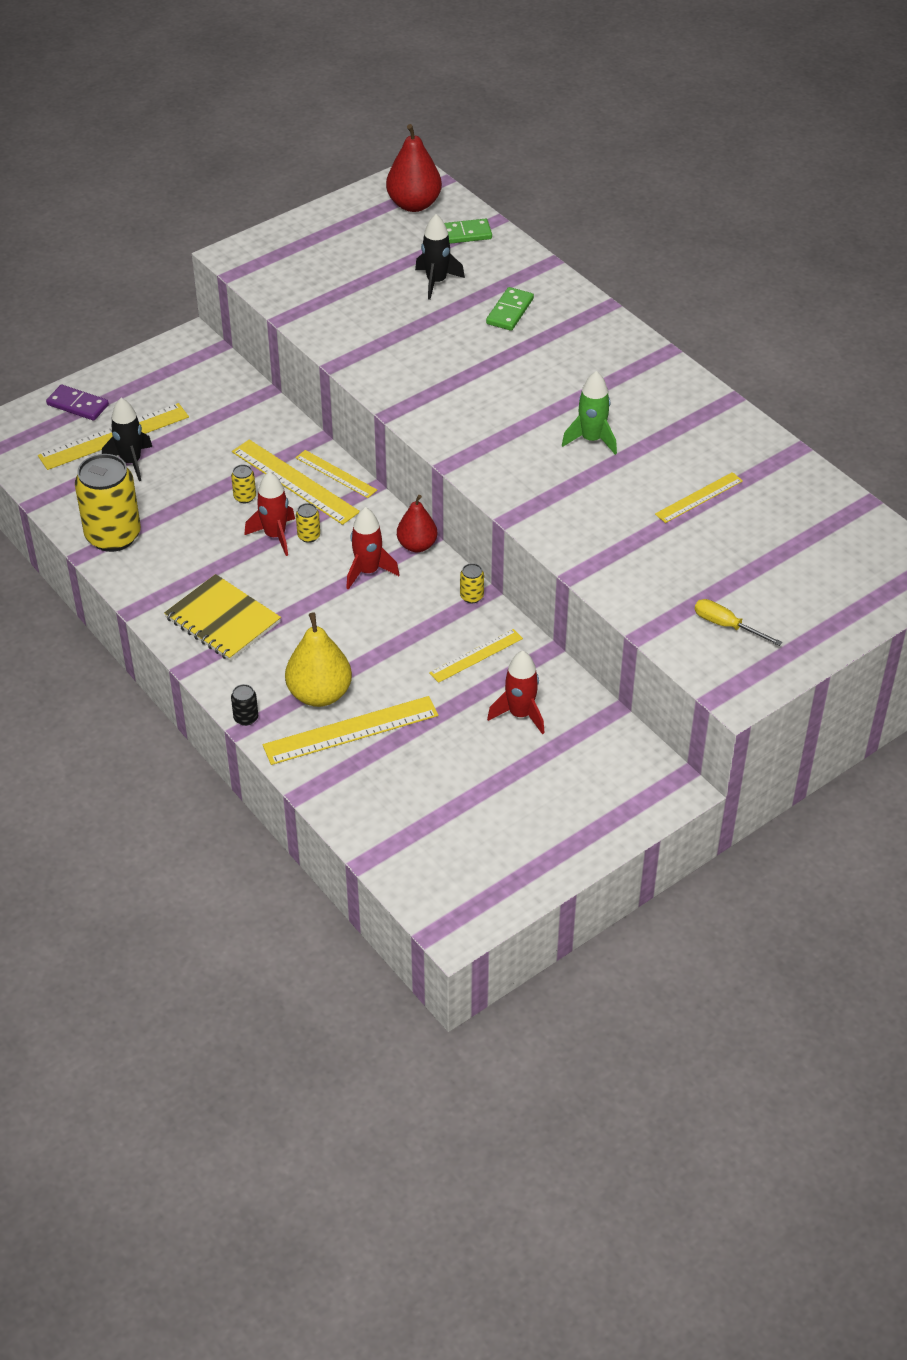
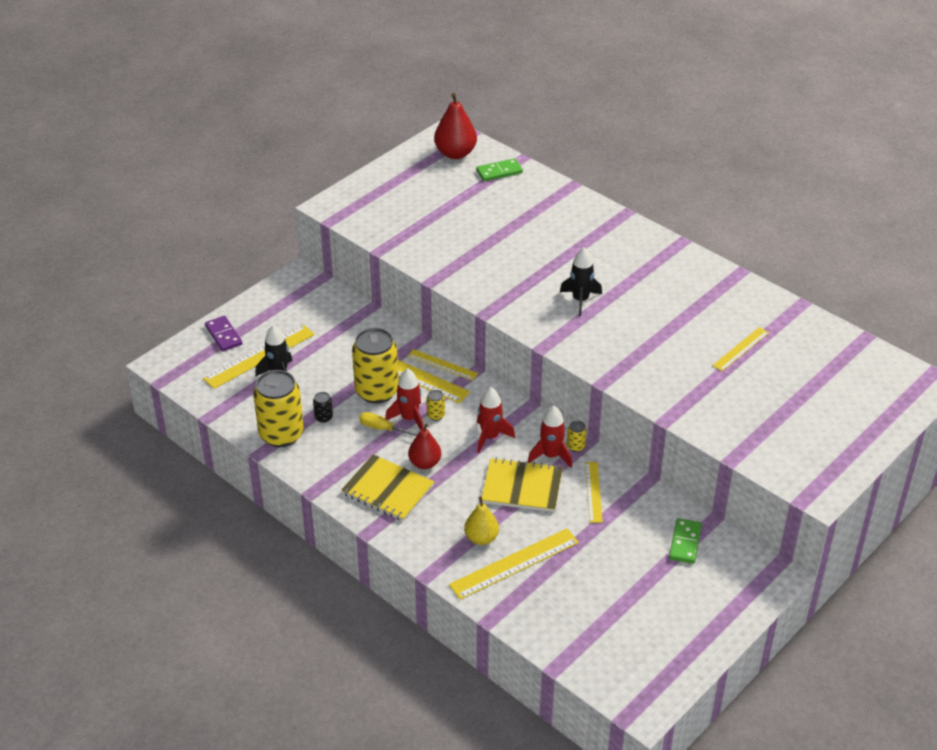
camera: 10 degrees left, 5 degrees down
(77, 405) = (223, 335): purple domino -> purple domino turned 45 degrees clockwise
(245, 497) = (376, 391): yellow can -> yellow can, size x2.45
(246, 718) = (429, 565): black can -> black can (323, 417)
(319, 694) = (481, 538): yellow pear -> yellow pear, size x0.66
(389, 638) = (522, 487): none -> yellow notebook
(417, 545) = (521, 412): red pear -> red pear (425, 463)
(436, 282) = (491, 209): black rocket -> black rocket (580, 300)
(476, 655) = (593, 492): yellow ruler -> yellow ruler turned 45 degrees counterclockwise
(510, 311) = (553, 225): green domino -> green domino (685, 543)
(520, 714) = (641, 533): red rocket -> red rocket (551, 456)
(591, 439) = (646, 315): green rocket -> none
(726, 625) = (793, 443): yellow screwdriver -> yellow screwdriver (383, 429)

